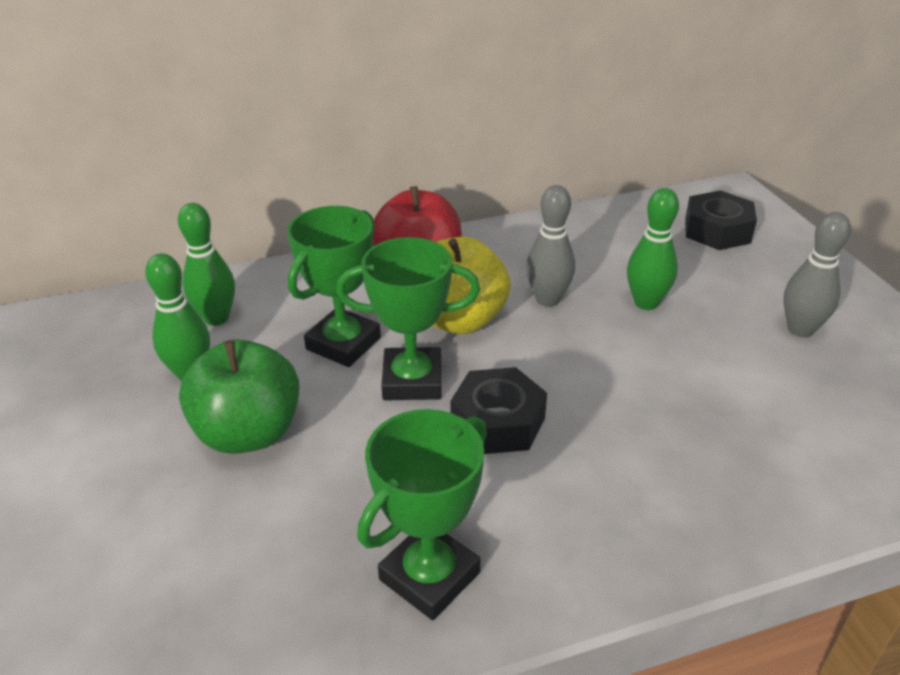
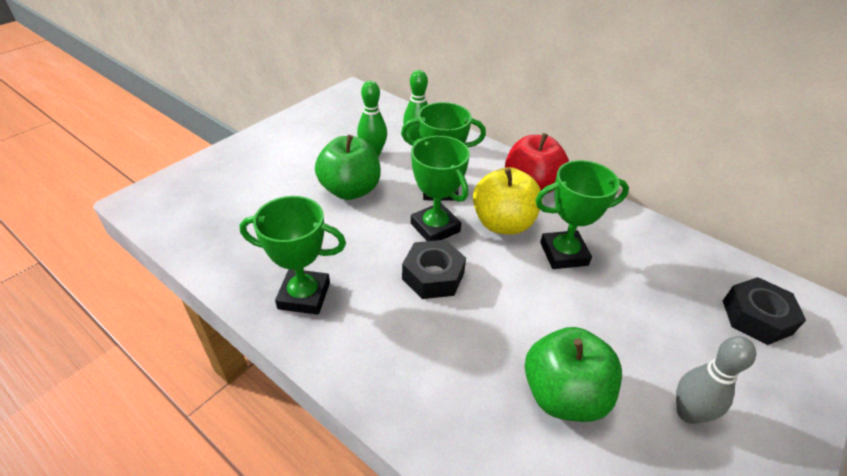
camera: 55 degrees right, 5 degrees up
(547, 299) = (563, 254): grey bowling pin -> green trophy
(646, 303) = (615, 305): green bowling pin -> none
(739, 399) = (563, 395): none -> green apple

